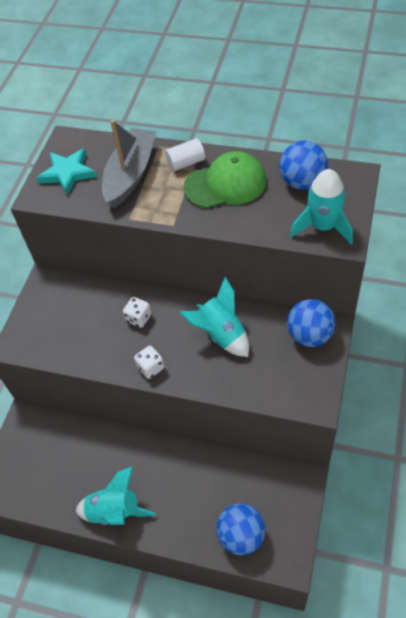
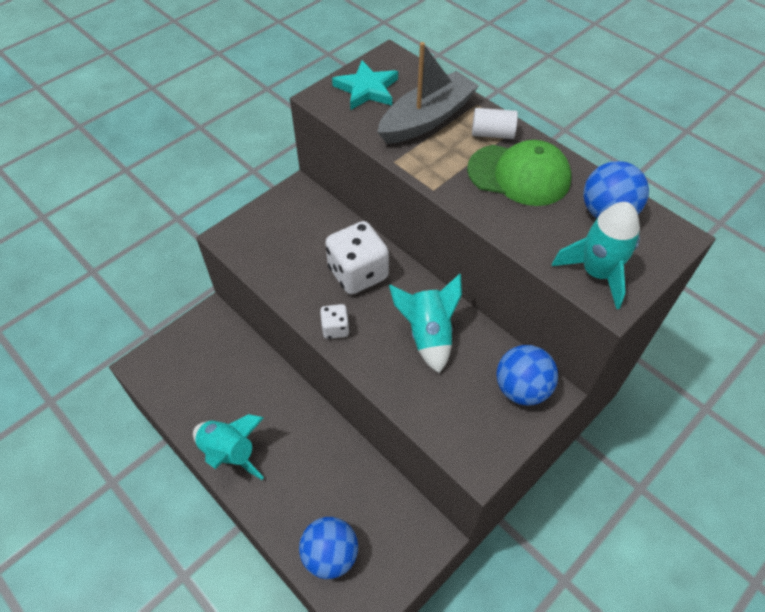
camera: 25 degrees right, 0 degrees up
(138, 318) = (358, 273): white dice -> white dice, size x1.98

